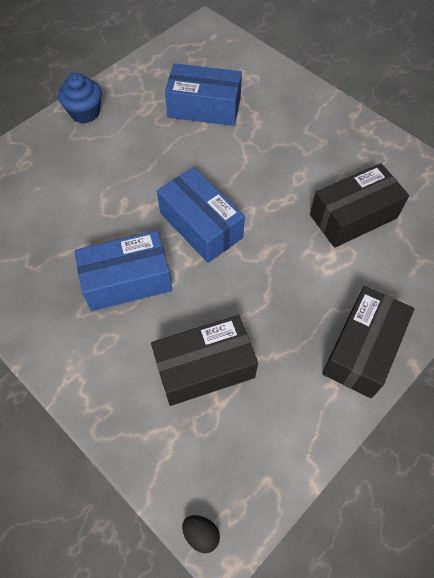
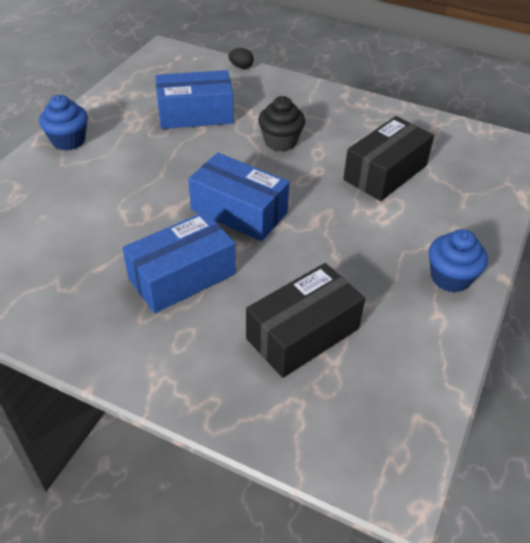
camera: 20 degrees left, 15 degrees down
(201, 534) = (374, 489): black egg -> black egg (241, 67)
(269, 157) = (280, 141): none -> black cupcake
(362, 349) = (450, 277): black box -> blue cupcake

